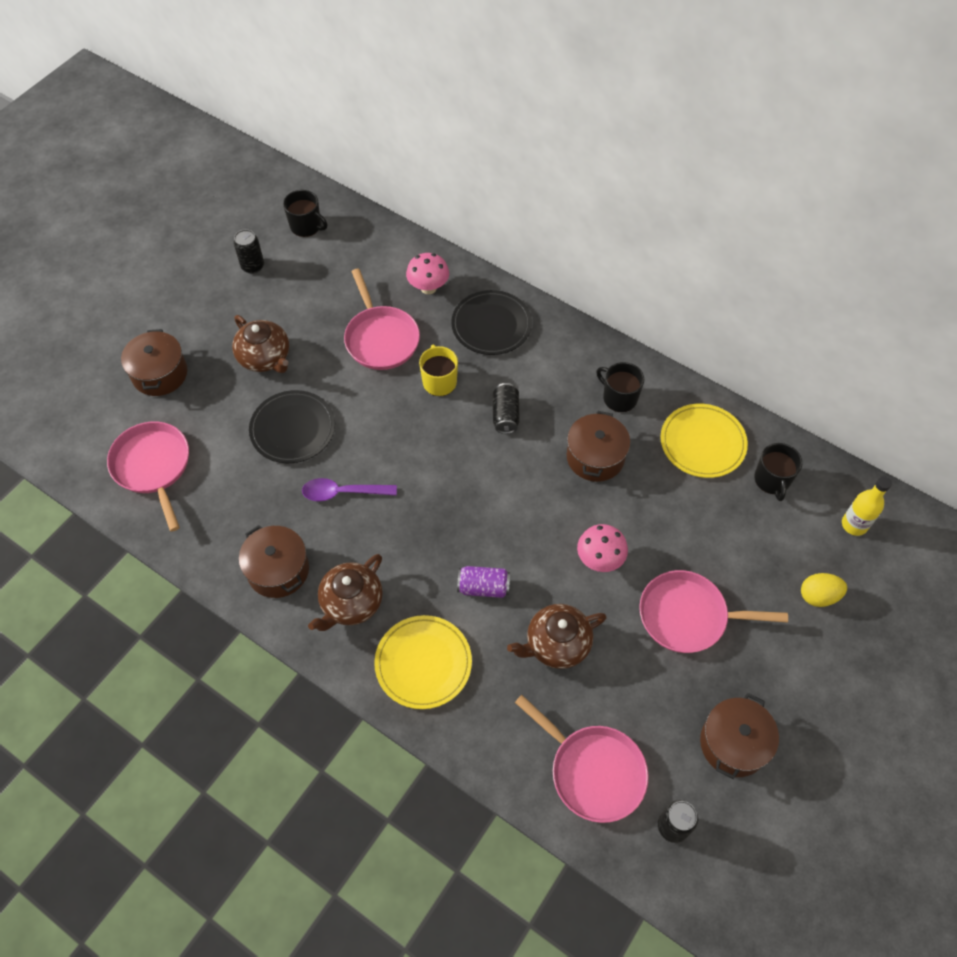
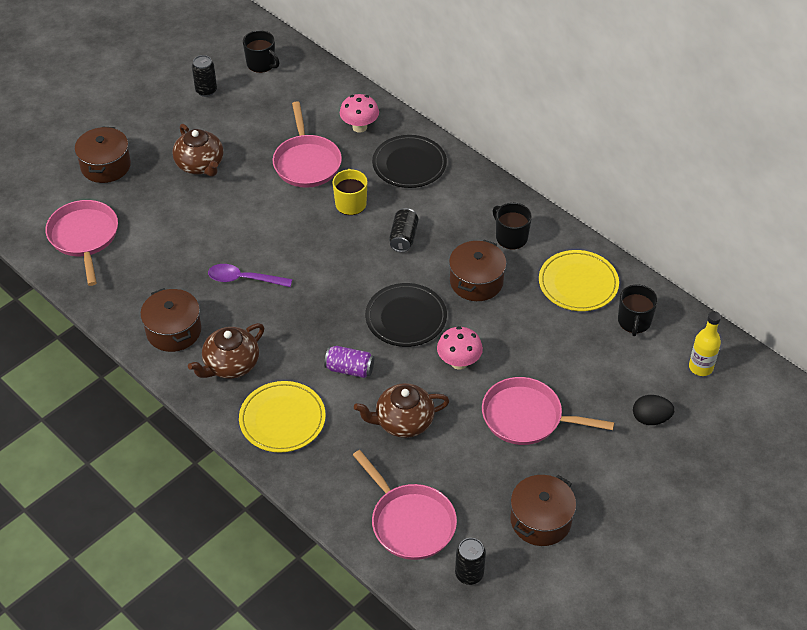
camera: 10 degrees right, 10 degrees down
(293, 429) = (211, 224): black plate -> black plate (406, 317)
(818, 596) = (650, 419): yellow egg -> black egg

